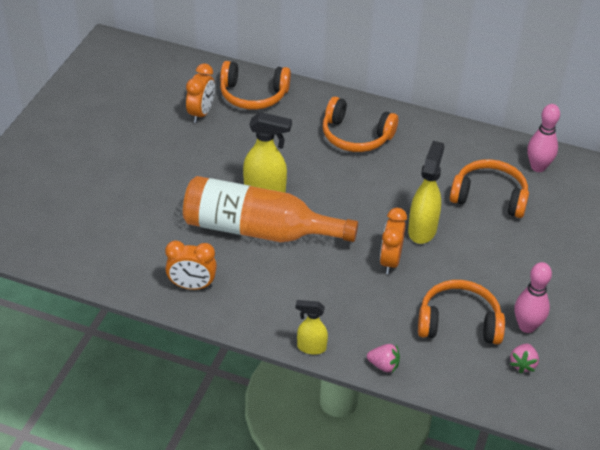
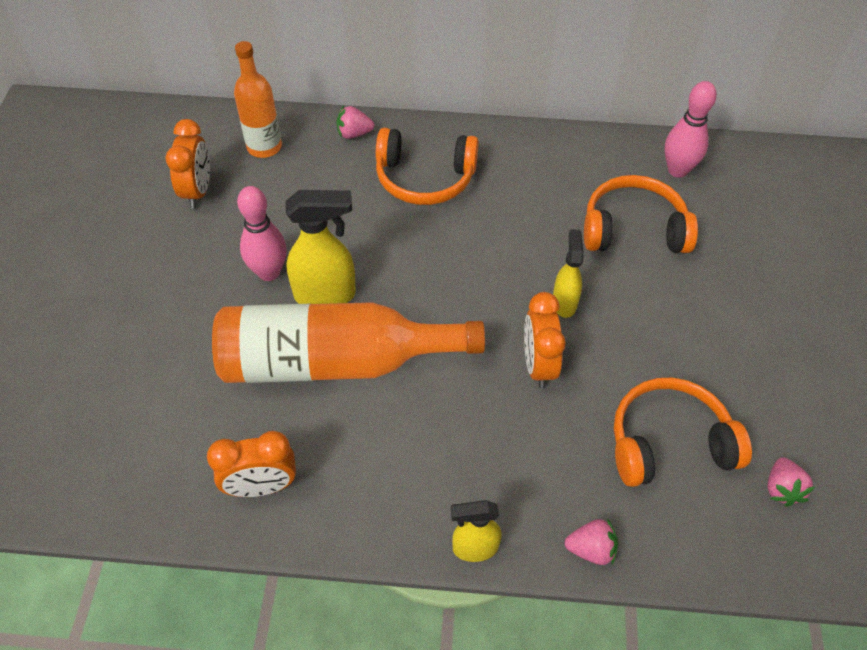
camera: 15 degrees left, 10 degrees up
(253, 95) = (264, 147): orange headphones -> orange bottle
(317, 99) = (354, 134): none -> pink strawberry
(422, 230) = (564, 302): yellow spray bottle -> yellow spray bottle, size x0.62
(527, 326) = (762, 423): pink bowling pin -> pink bowling pin (269, 272)

